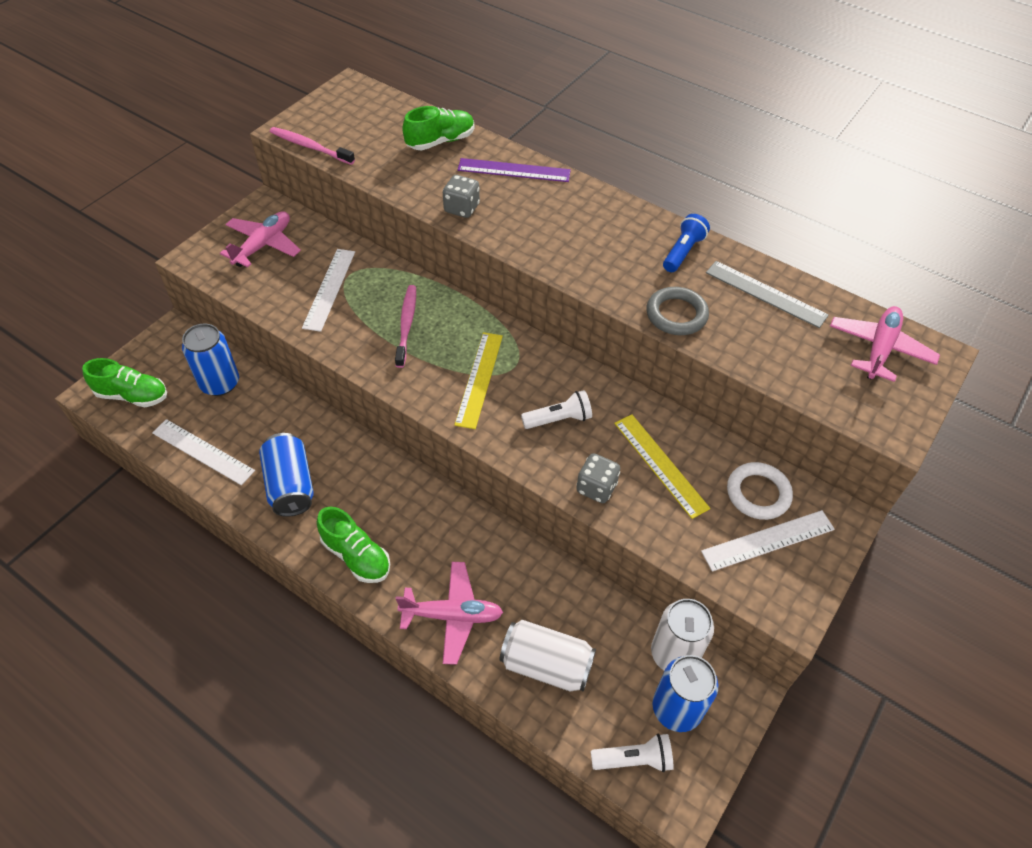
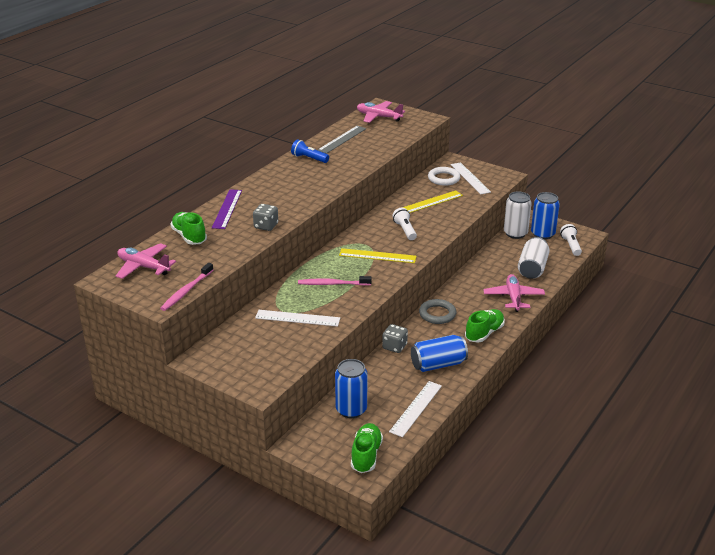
camera: 90 degrees left, 20 degrees down
(263, 245) = (247, 354): pink plane -> pink plane (143, 267)
(596, 487) = (449, 220): grey dice -> grey dice (394, 347)
(676, 314) = (359, 162): grey ring -> grey ring (437, 314)

